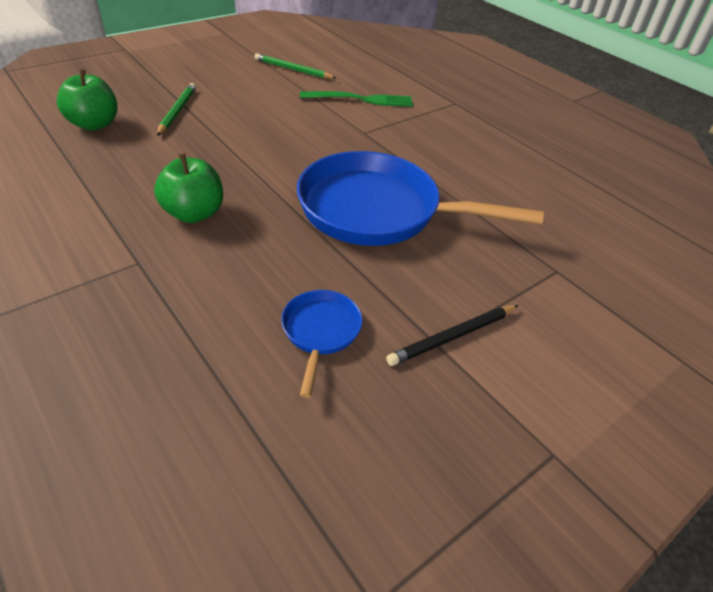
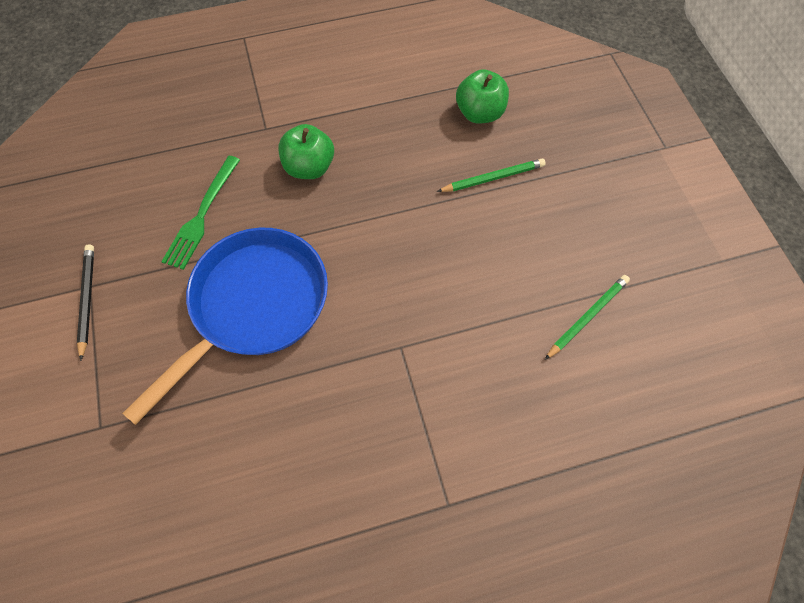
camera: 115 degrees right, 20 degrees up
(177, 111) = (493, 178): green pencil -> green pencil turned 45 degrees counterclockwise
(321, 332) = (141, 218): blue pan -> none
(361, 99) = (483, 375): green fork -> green fork (202, 215)

